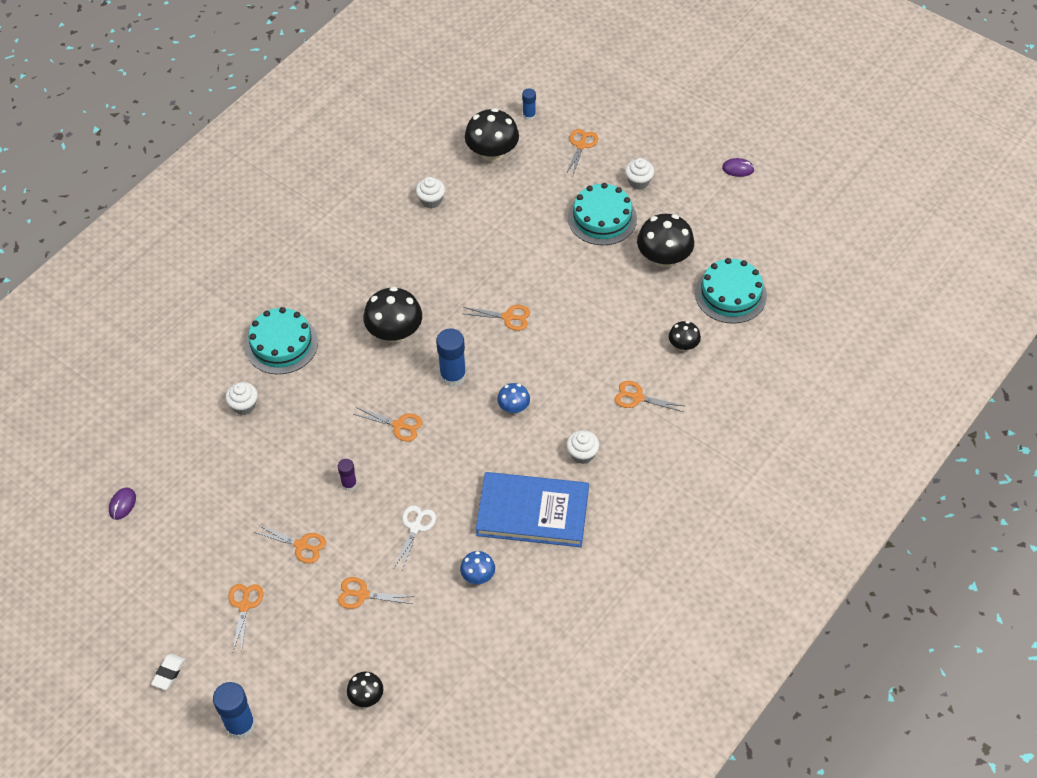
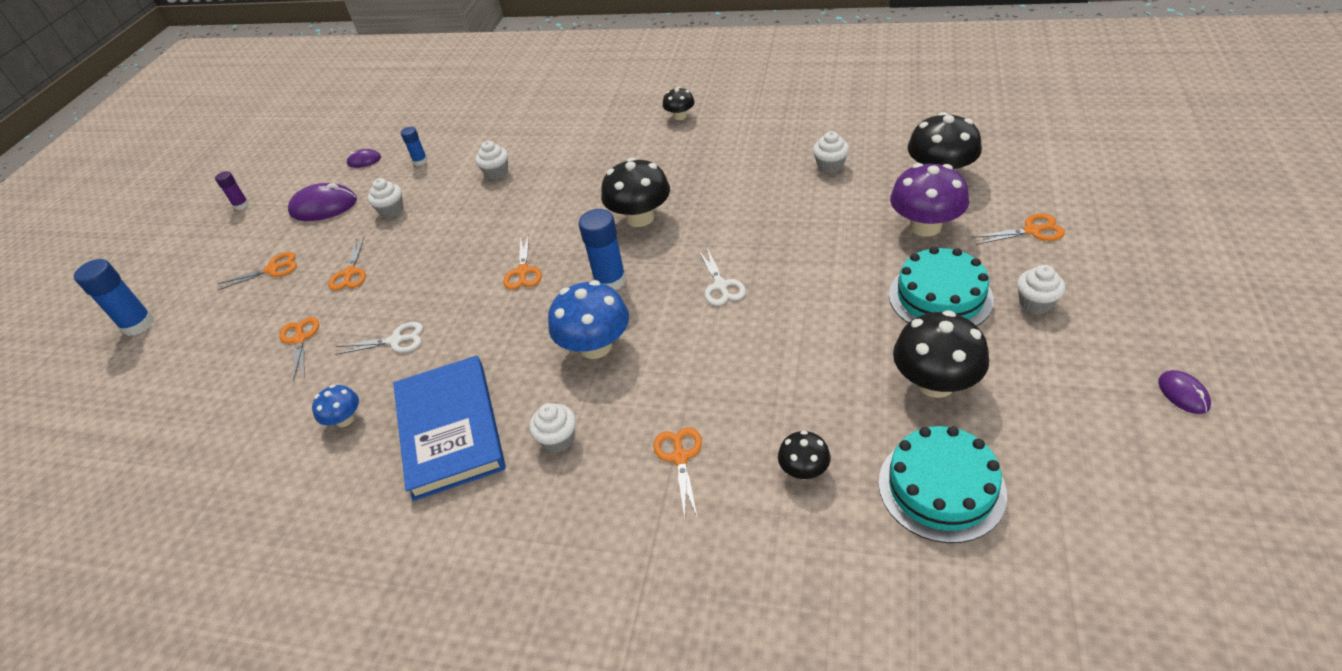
camera: 70 degrees right, 10 degrees down
(168, 673) = (194, 259): white eraser -> none
(176, 551) = (324, 207): none -> purple mouse
(231, 497) = (391, 210): none -> white cupcake
(281, 344) = (578, 161): turquoise cake -> none
(349, 484) = (434, 271): purple glue stick -> purple glue stick (241, 205)
(366, 696) = (173, 397): black mushroom -> black mushroom (680, 116)
(508, 317) = (721, 285): orange scissors -> white scissors
(514, 407) = (595, 346): blue mushroom -> blue mushroom, size x1.85
(529, 115) = (1025, 175): blue glue stick -> blue glue stick (420, 161)
(536, 189) = (925, 226): none -> purple mushroom

